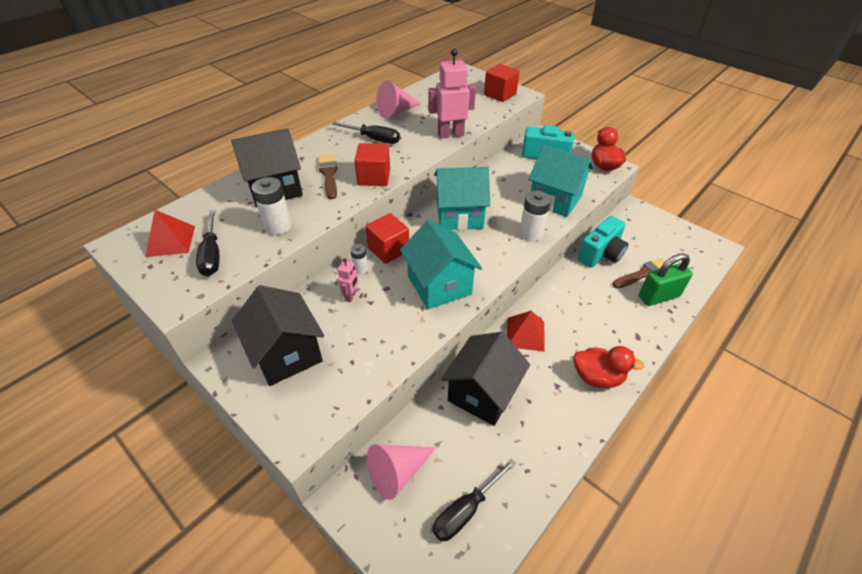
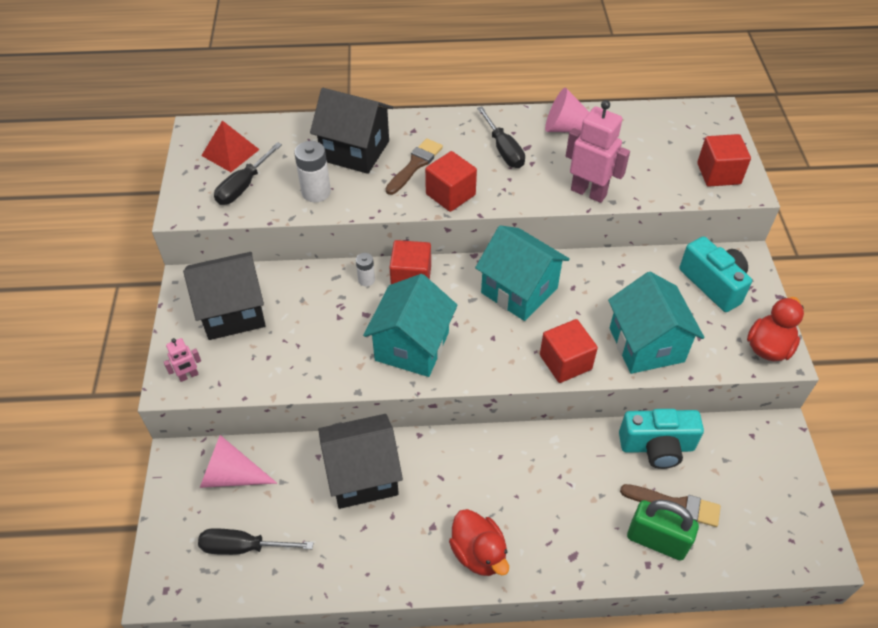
camera: 45 degrees right, 5 degrees up
(286, 354) = (233, 312): black house -> black house turned 60 degrees clockwise
(351, 296) = (330, 299): pink robot -> pink robot (188, 376)
(525, 334) = (466, 459): red pyramid -> none
(531, 233) = (565, 362): white battery -> red cube

